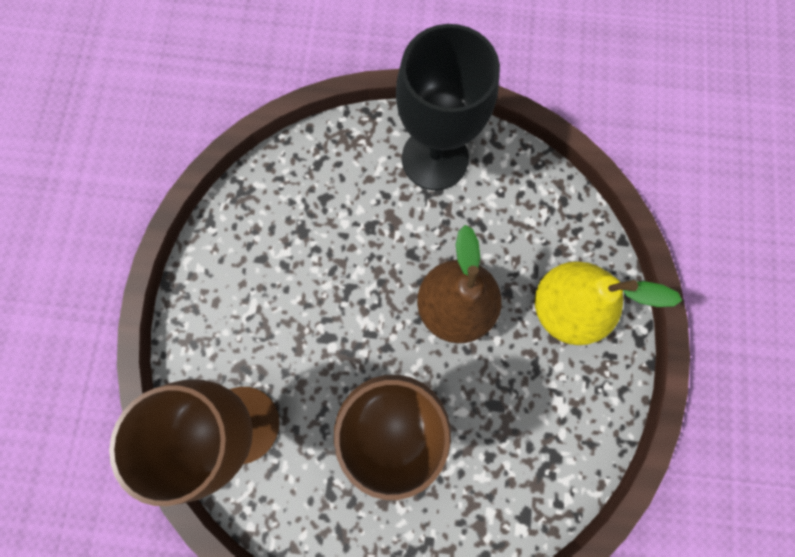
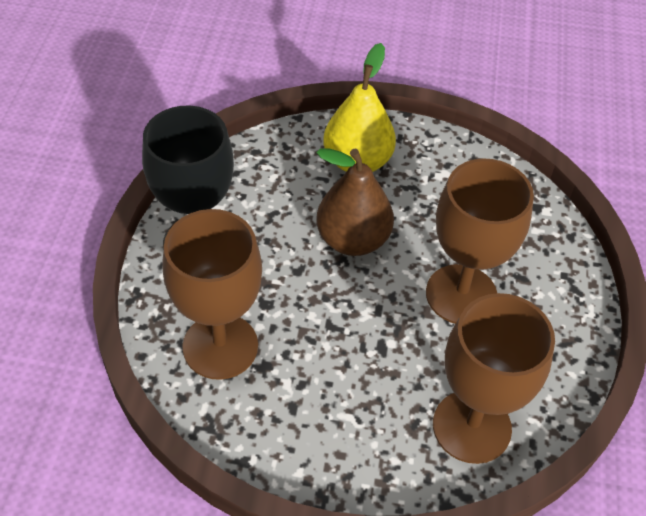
camera: 90 degrees left, 25 degrees down
(321, 191) = (220, 346): none -> brown goblet

